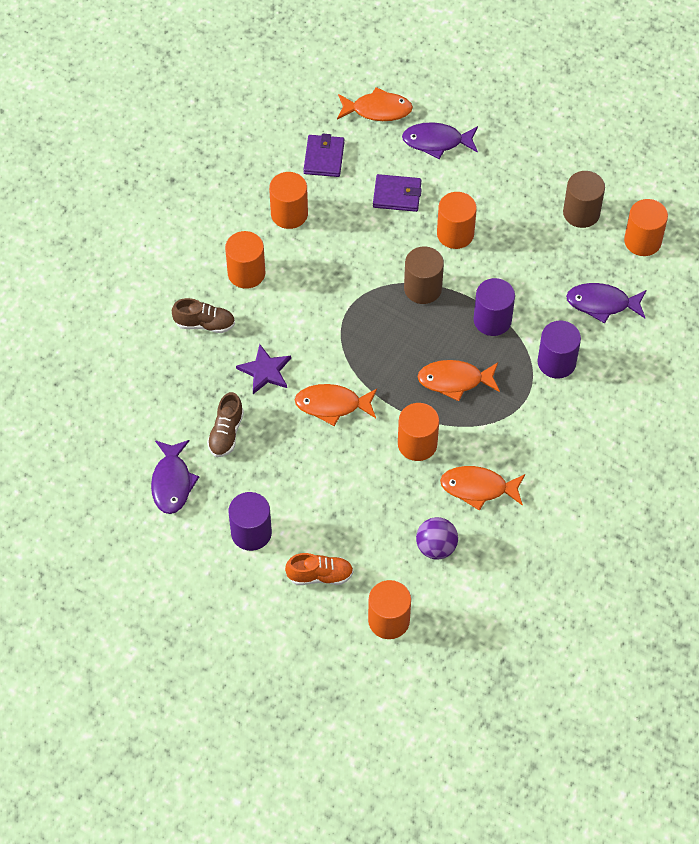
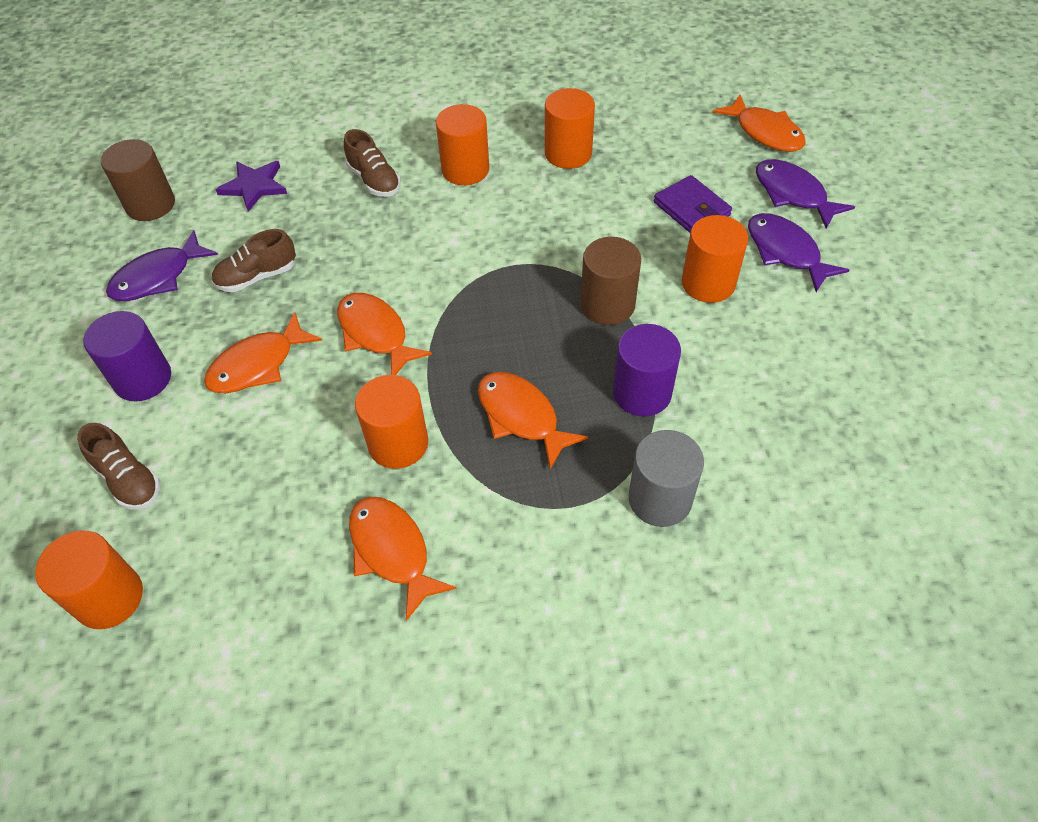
camera: 50 degrees right, 5 degrees down
(265, 371) = (364, 255): purple star -> purple star (254, 186)
(297, 473) = (258, 364): none -> orange fish
(320, 575) = (128, 479): orange shoe -> brown shoe
(324, 158) = (661, 134): purple wallet -> none
(436, 547) = (263, 570): purple ball -> none
(556, 362) = (660, 499): purple cylinder -> grey cylinder
(581, 213) = (885, 370): brown cylinder -> brown cylinder (150, 204)
(602, 304) = (797, 484): purple fish -> purple fish (786, 252)
(642, 241) = (935, 459): orange cylinder -> none

